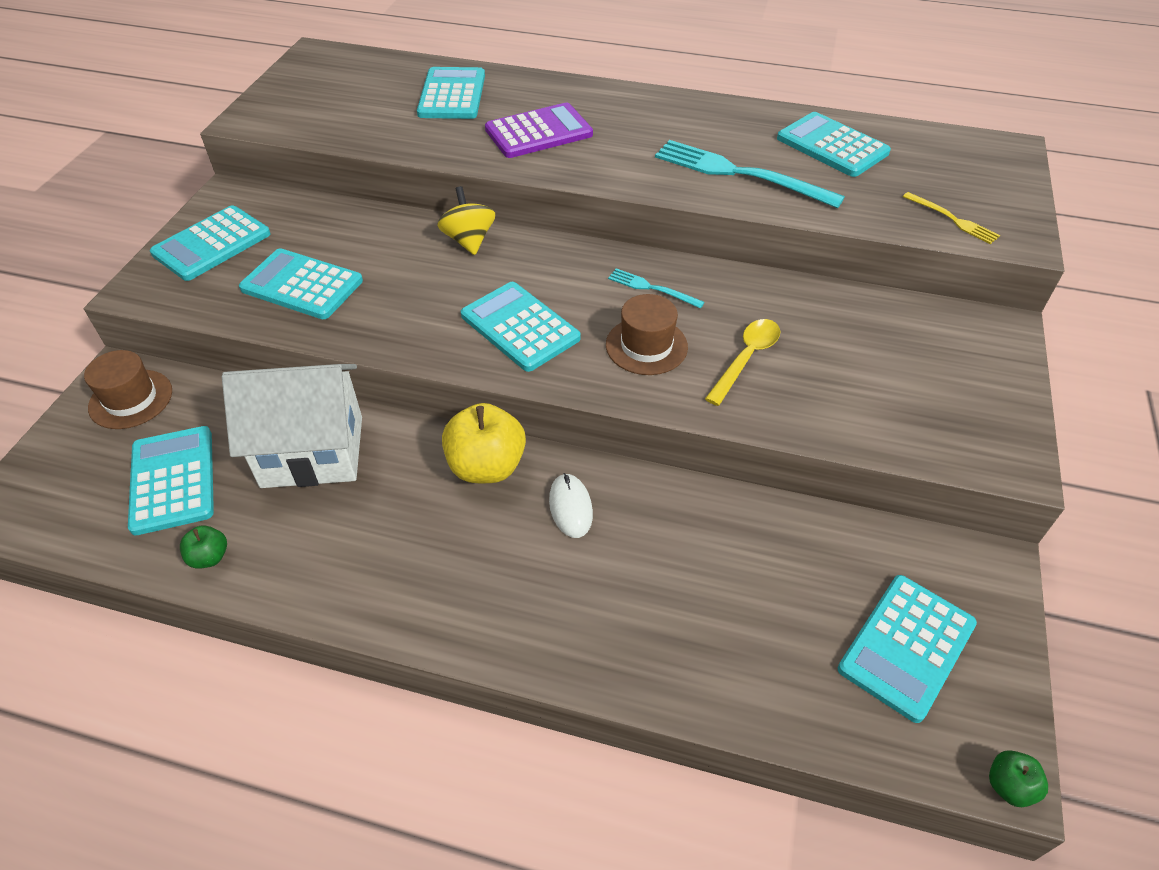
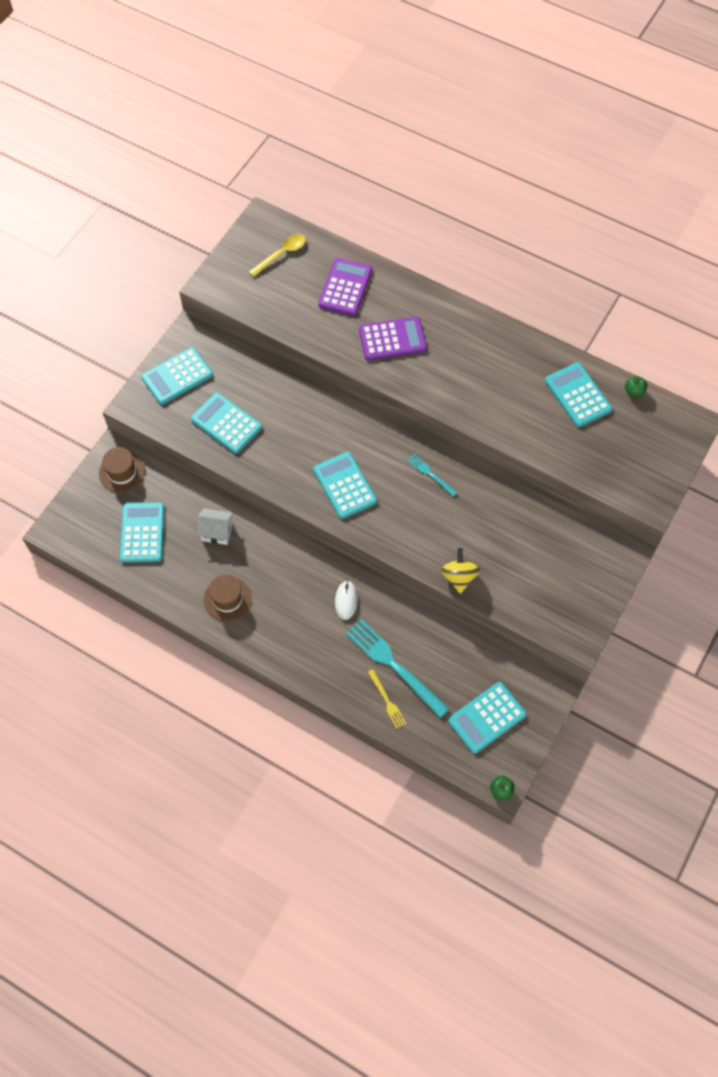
camera: 15 degrees right, 15 degrees up
(209, 557) = (158, 584): green apple -> green apple (634, 392)
(313, 451) = (217, 532): white house -> white house, size x0.52
(452, 95) = (345, 287): turquoise calculator -> purple calculator
(469, 240) = (331, 409): yellow spinning top -> yellow spinning top (459, 577)
(486, 466) = (308, 564): yellow apple -> none
(646, 346) = (412, 516): brown hat -> brown hat (227, 599)
(739, 173) = (506, 408): turquoise fork -> turquoise fork (394, 665)
(746, 359) = (465, 539): yellow spoon -> yellow spoon (281, 254)
(952, 219) = (620, 478): yellow fork -> yellow fork (387, 701)

